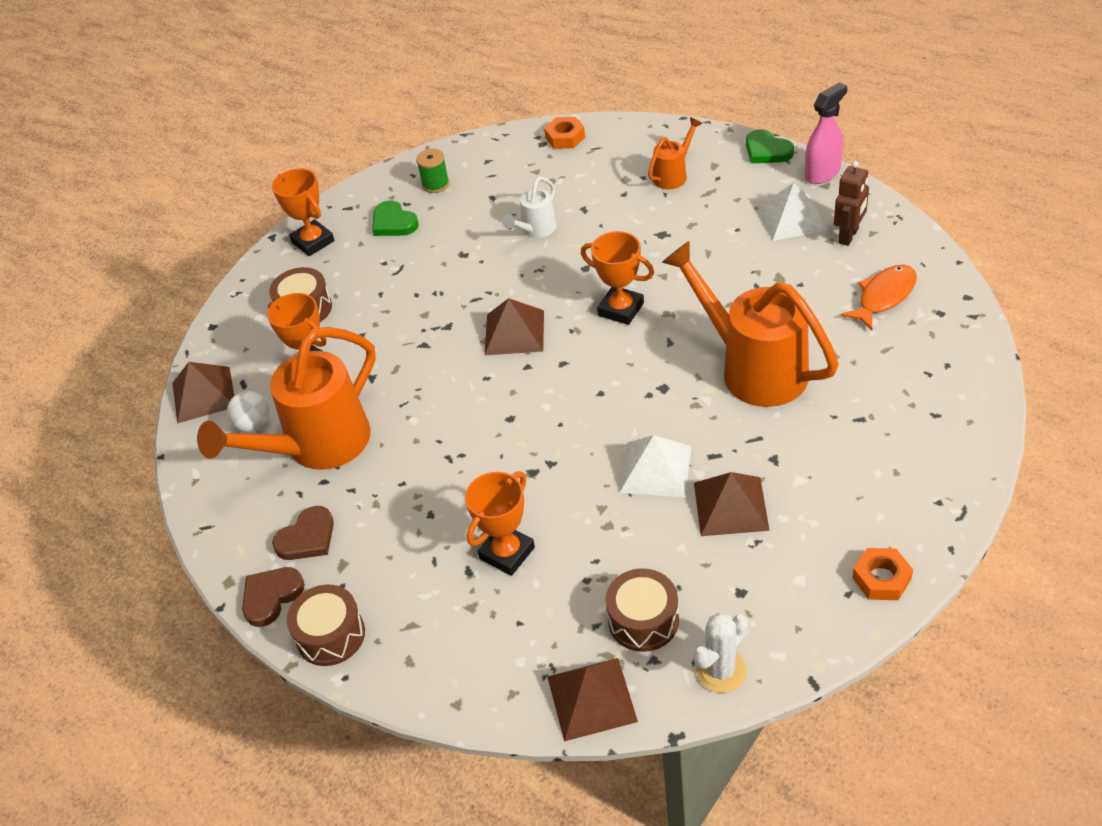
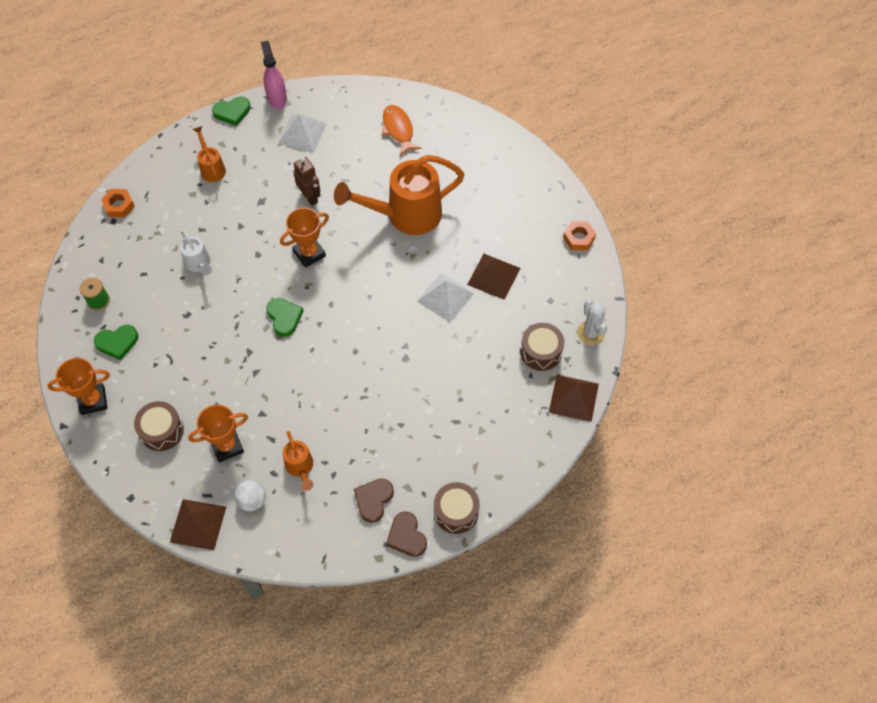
camera: 70 degrees left, 15 degrees up
(307, 538) = (373, 500): brown heart -> brown heart turned 135 degrees counterclockwise
(318, 446) = (300, 467): orange watering can -> orange watering can, size x0.47
(507, 553) = (455, 396): orange trophy -> none
(514, 332) = (284, 317): brown pyramid -> green heart
(848, 236) = (339, 117): brown robot -> brown robot (310, 197)

